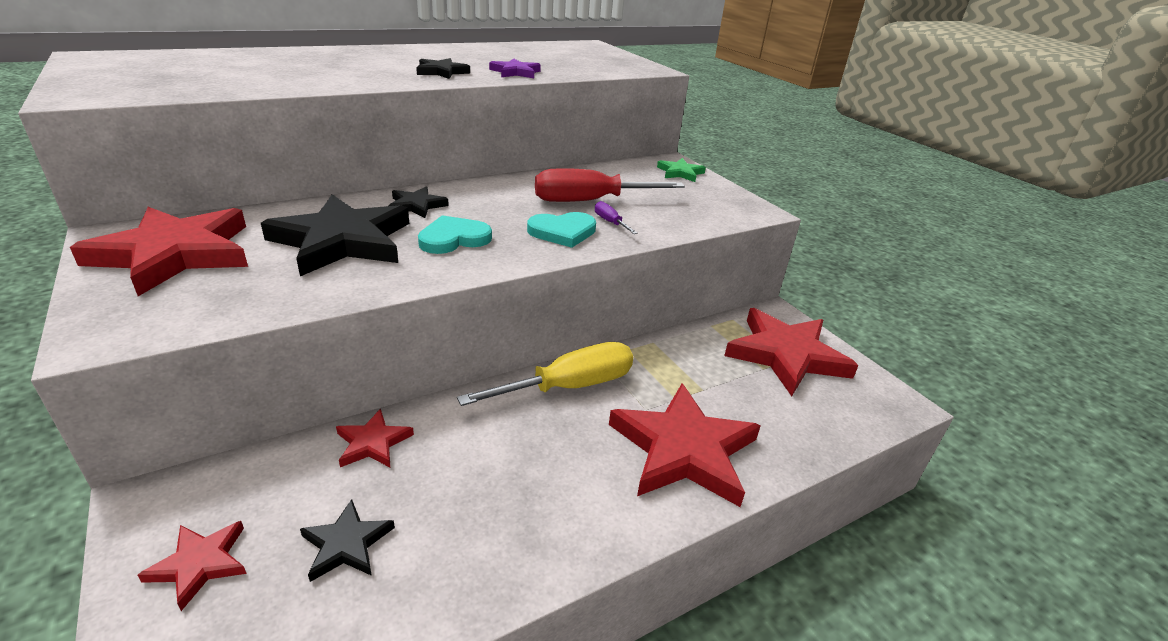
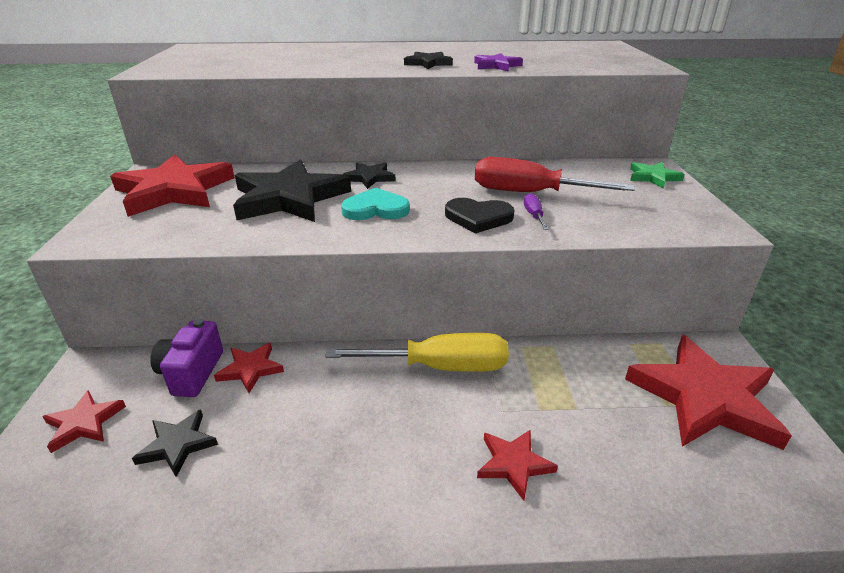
camera: 30 degrees right, 0 degrees up
(302, 467) = (192, 373): none -> purple camera
(562, 232) = (478, 218): turquoise heart -> black heart
(684, 450) = (513, 464): red star -> red star, size x0.48

